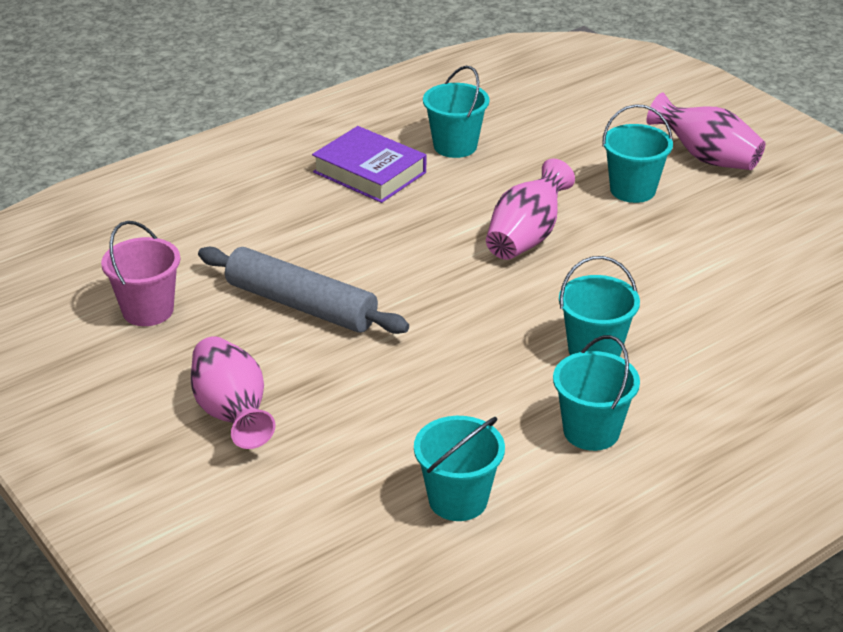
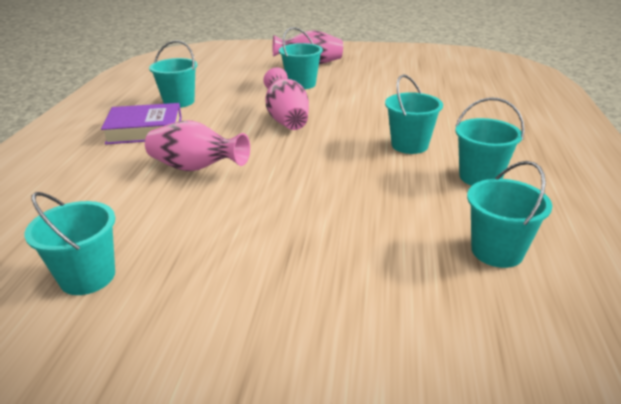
camera: 45 degrees left, 5 degrees down
(148, 310) = (87, 277): pink bucket -> turquoise bucket
(232, 413) = (272, 302): pink vase -> pink vase (196, 168)
(301, 305) = (210, 209): grey rolling pin -> none

